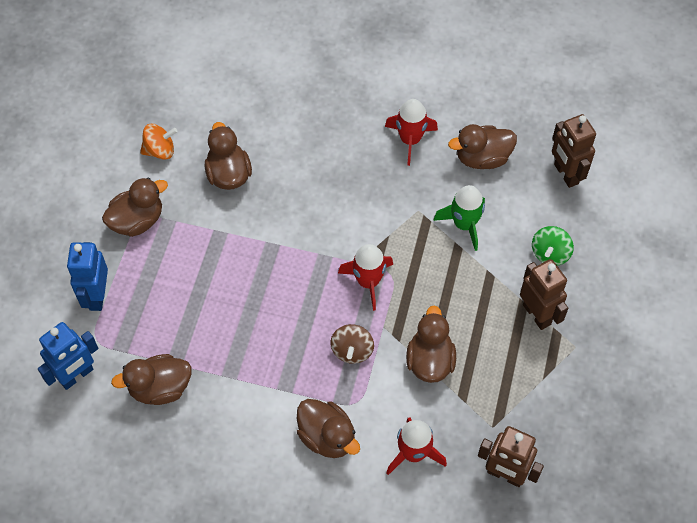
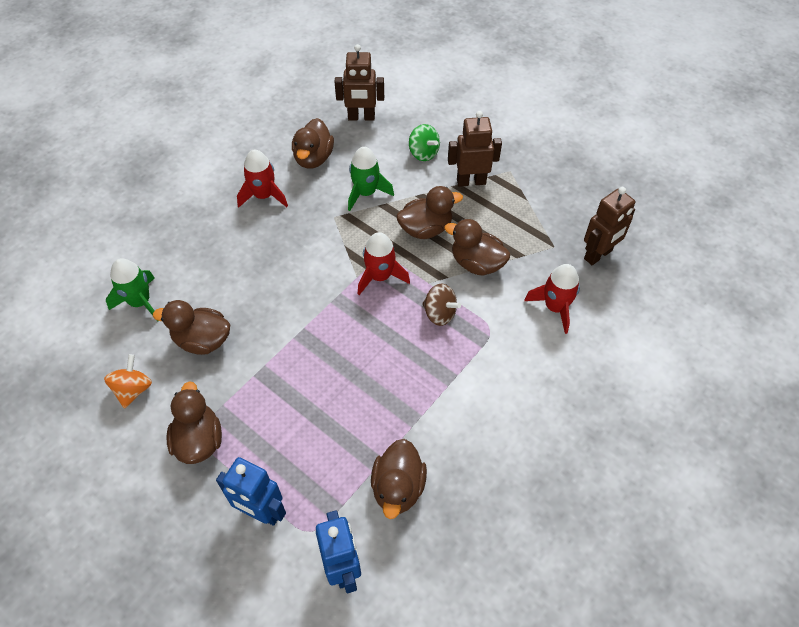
camera: 65 degrees left, 5 degrees down
(243, 108) = (140, 302): none -> green rocket
(327, 437) = (513, 364): brown duck -> brown duck (426, 229)

